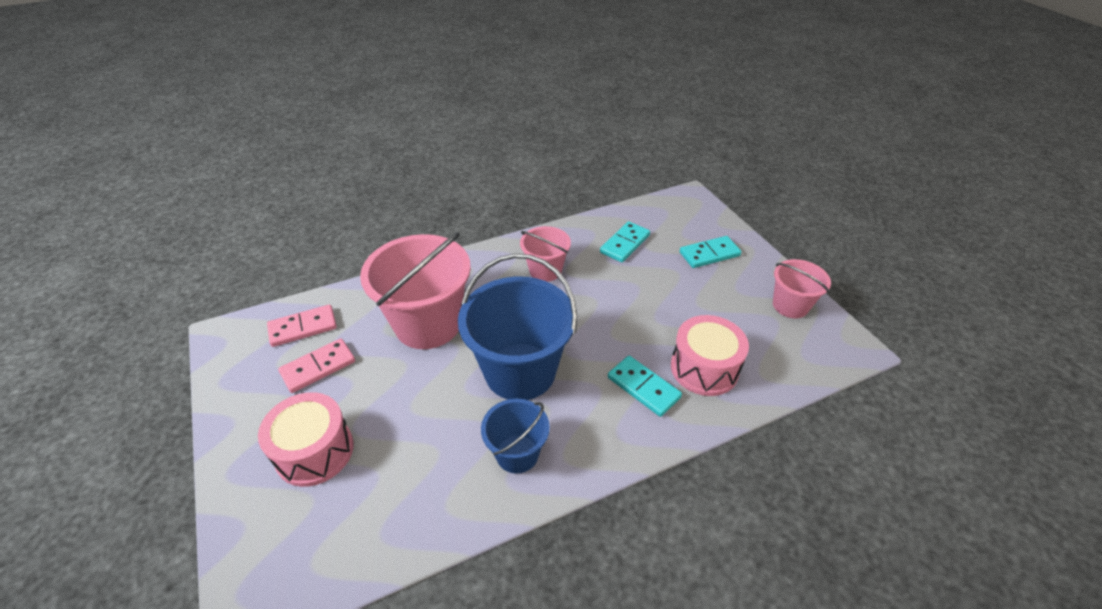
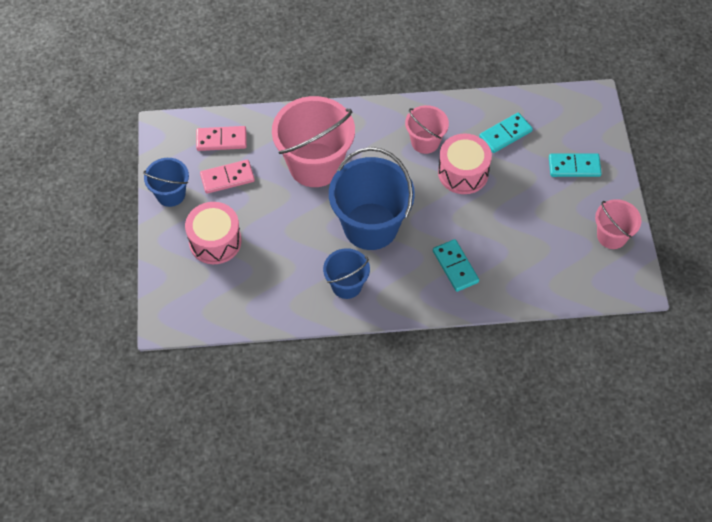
camera: 20 degrees right, 15 degrees up
(240, 408) = (170, 194): none -> blue bucket
(704, 368) = (509, 266): pink drum -> pink drum (463, 173)

